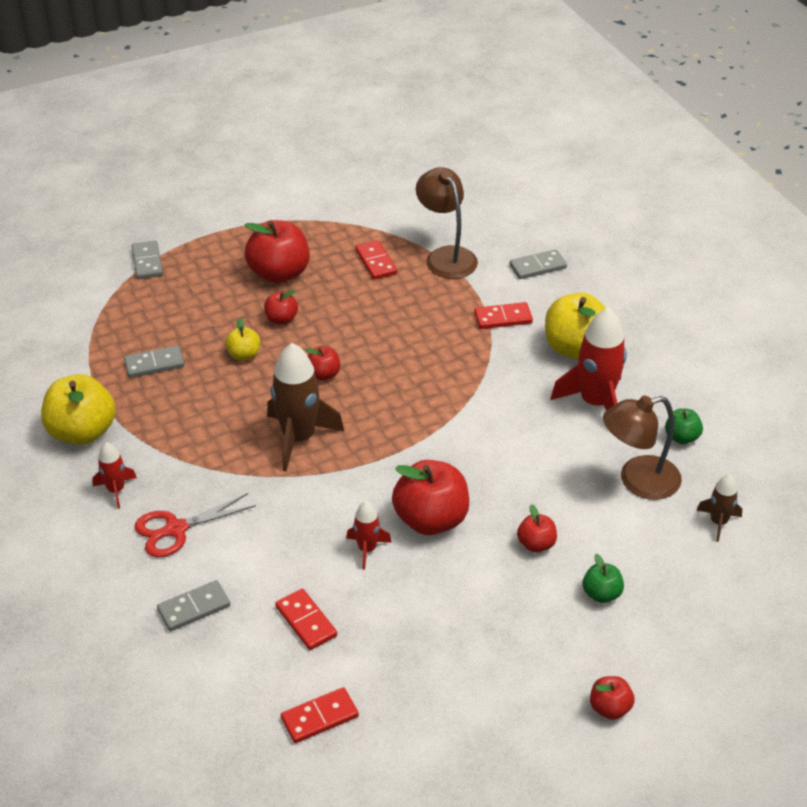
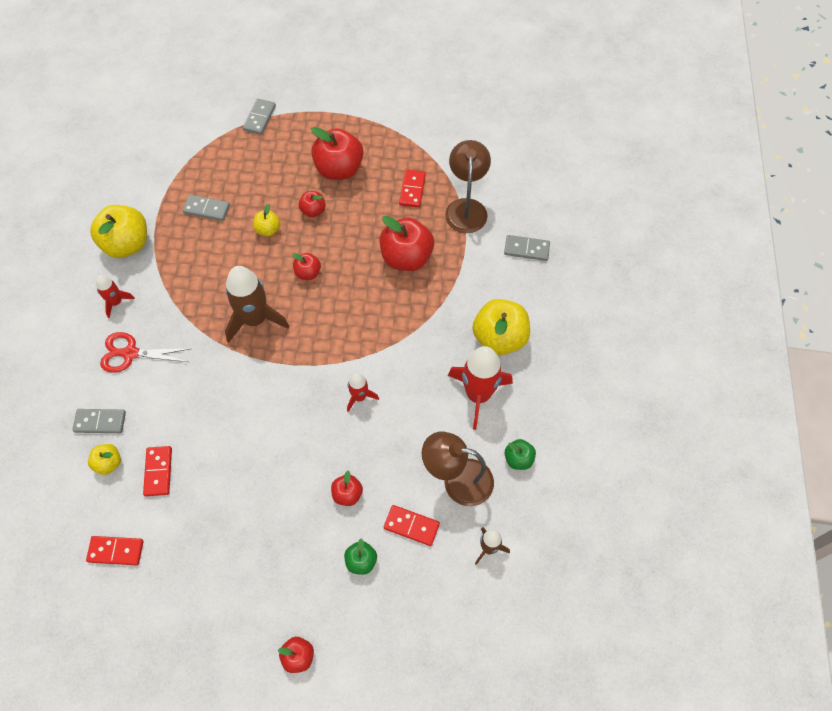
camera: 30 degrees right, 20 degrees up
(238, 641) = (108, 463): none -> yellow apple
(367, 549) = (235, 435): red rocket -> red rocket (359, 397)
(431, 520) = (292, 434): red apple -> red apple (406, 257)
(503, 318) = (467, 284): red domino -> red domino (411, 526)

